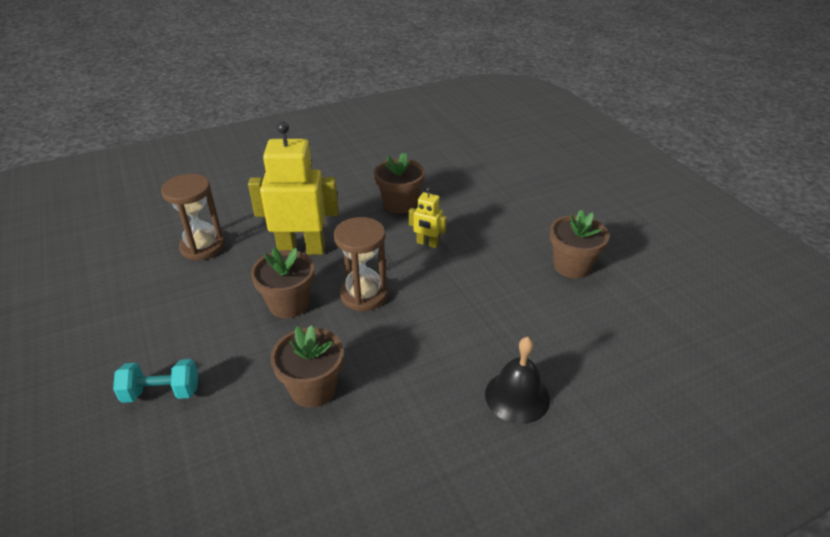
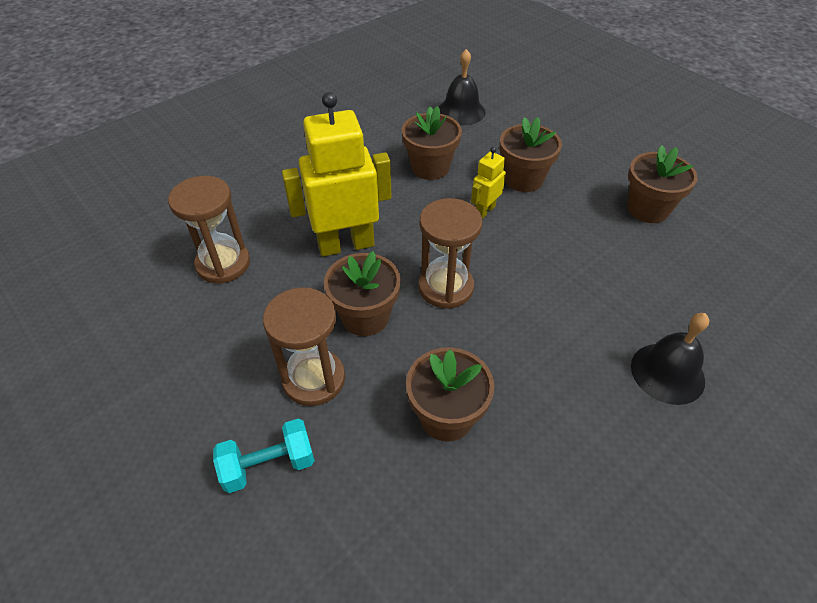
camera: 15 degrees left, 10 degrees up
(226, 340) = (314, 379): none -> brown hourglass
(427, 243) = (484, 211): yellow robot -> yellow robot turned 120 degrees clockwise
(449, 165) = (461, 111): none -> black bell
(474, 225) = (523, 179): none -> brown flower pot

